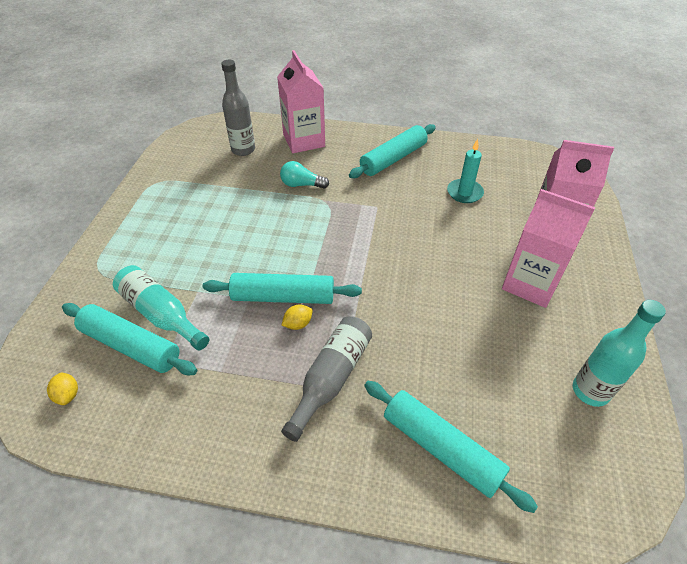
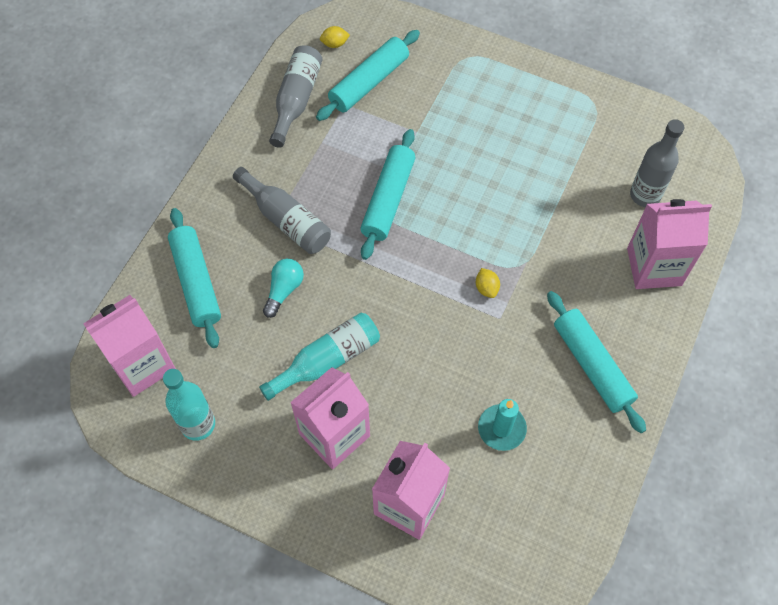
camera: 105 degrees right, 15 degrees up
(159, 414) = (296, 100): none -> grey bottle
(161, 314) = (397, 103): turquoise bottle -> turquoise bottle (327, 360)
(298, 324) = (352, 206): yellow lemon -> yellow lemon (486, 288)
(301, 185) = (559, 247): turquoise light bulb -> turquoise light bulb (284, 290)
(441, 448) = (196, 282): turquoise rolling pin -> turquoise rolling pin turned 75 degrees counterclockwise
(565, 472) = (142, 365): none -> pink carton

